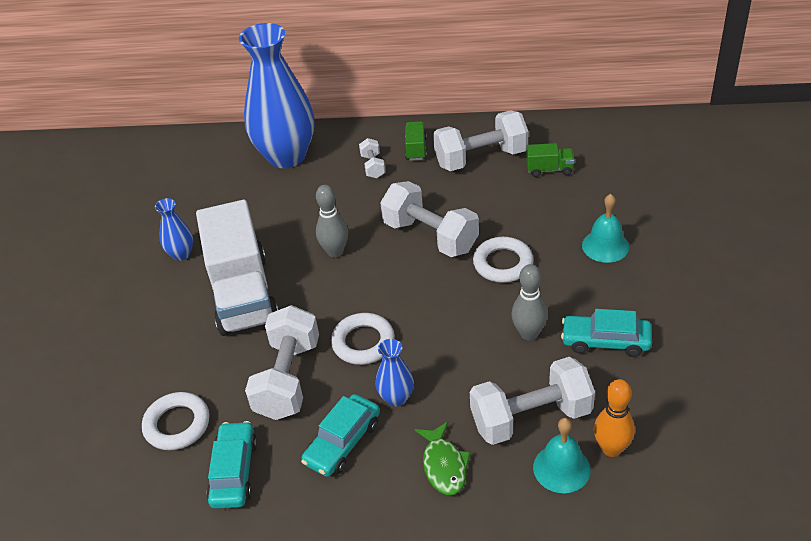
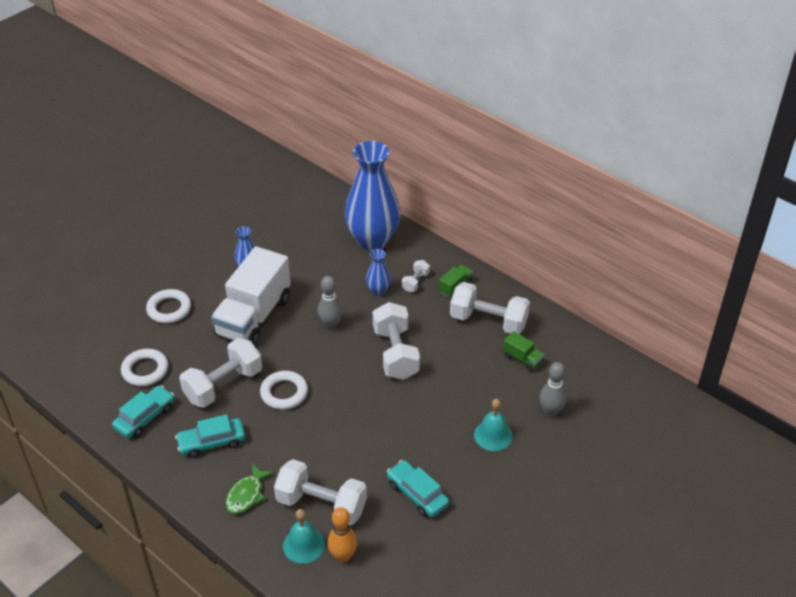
camera: 35 degrees right, 0 degrees up
(396, 398) = (265, 438): blue vase -> blue vase (378, 291)
(503, 263) = (417, 402): white ring -> white ring (169, 309)
(529, 334) = (379, 456): grey bowling pin -> grey bowling pin (550, 412)

